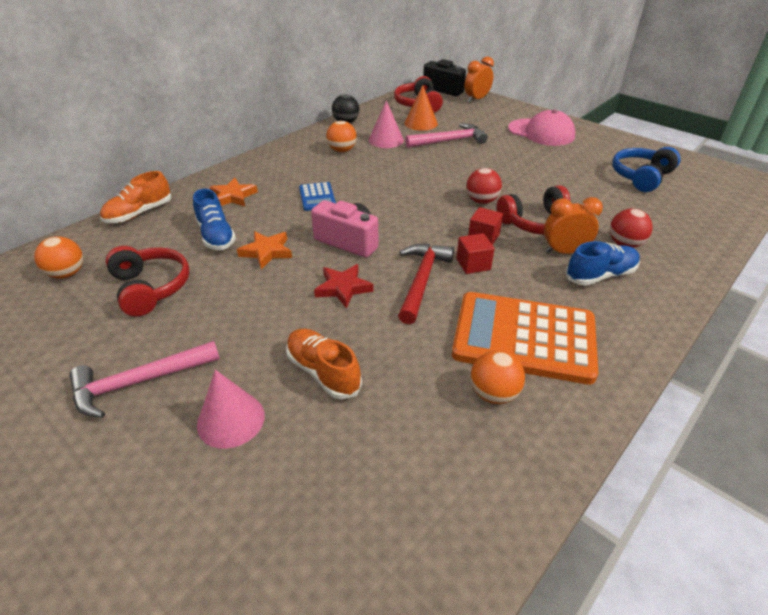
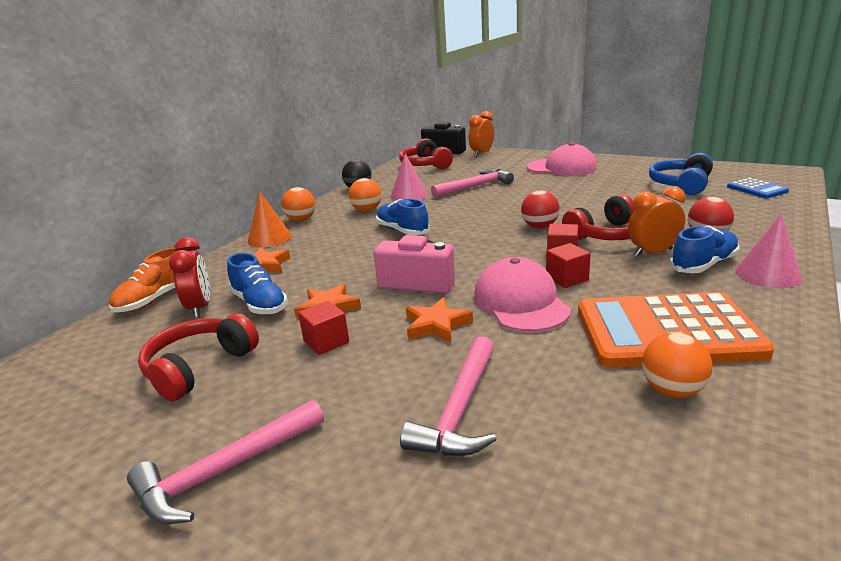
camera: 10 degrees left, 15 degrees down
(67, 274) = (81, 373): orange ball -> orange ball (301, 219)
(151, 288) = (199, 367): red headphones -> red headphones turned 105 degrees counterclockwise
(170, 230) = (200, 308): none -> red clock
(231, 420) = (369, 487): pink cone -> pink cone (768, 274)
(252, 285) = (326, 342): none -> red cube
(317, 197) = (361, 251): blue calculator -> blue calculator (757, 189)
(323, 372) = (460, 410): orange shoe -> pink hammer
(343, 288) = (436, 325): red star -> orange star
(361, 181) = (402, 231): none -> blue shoe
(421, 123) = (437, 178): orange cone -> orange cone (269, 238)
(421, 280) = (521, 302): red hammer -> pink cap

